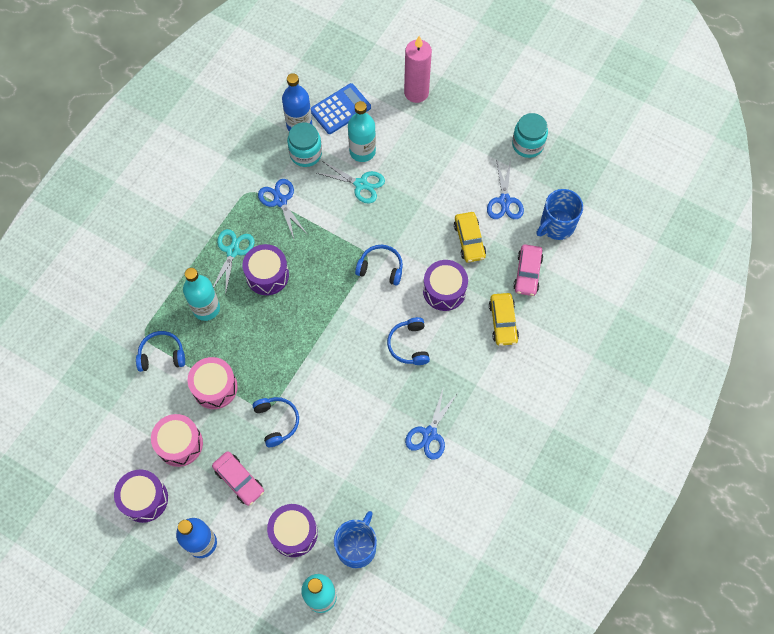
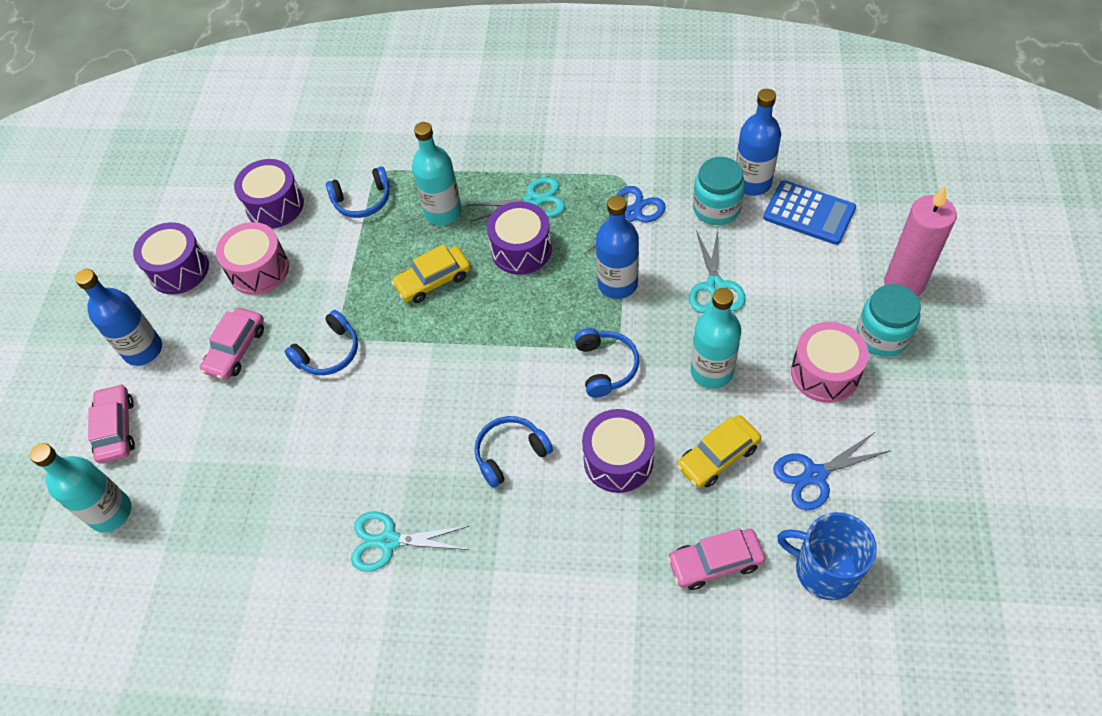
camera: 70 degrees right, 10 degrees down
(162, 355) = (362, 200): blue headphones -> blue headphones turned 105 degrees clockwise
(215, 387) = (345, 269): pink drum -> pink drum (825, 373)
(258, 577) = (116, 429): none -> pink car
(294, 533) = (187, 441): purple drum -> purple drum (275, 205)
(327, 234) = (617, 284): none -> blue bottle
(357, 547) = (191, 524): blue mug -> none
(362, 151) = (765, 265): turquoise bottle -> turquoise bottle (711, 371)
(429, 434) = (389, 541): blue scissors -> turquoise scissors
(503, 322) = (613, 563): yellow car -> yellow car (433, 280)
(527, 144) = (934, 464): turquoise jar -> turquoise jar (882, 336)

